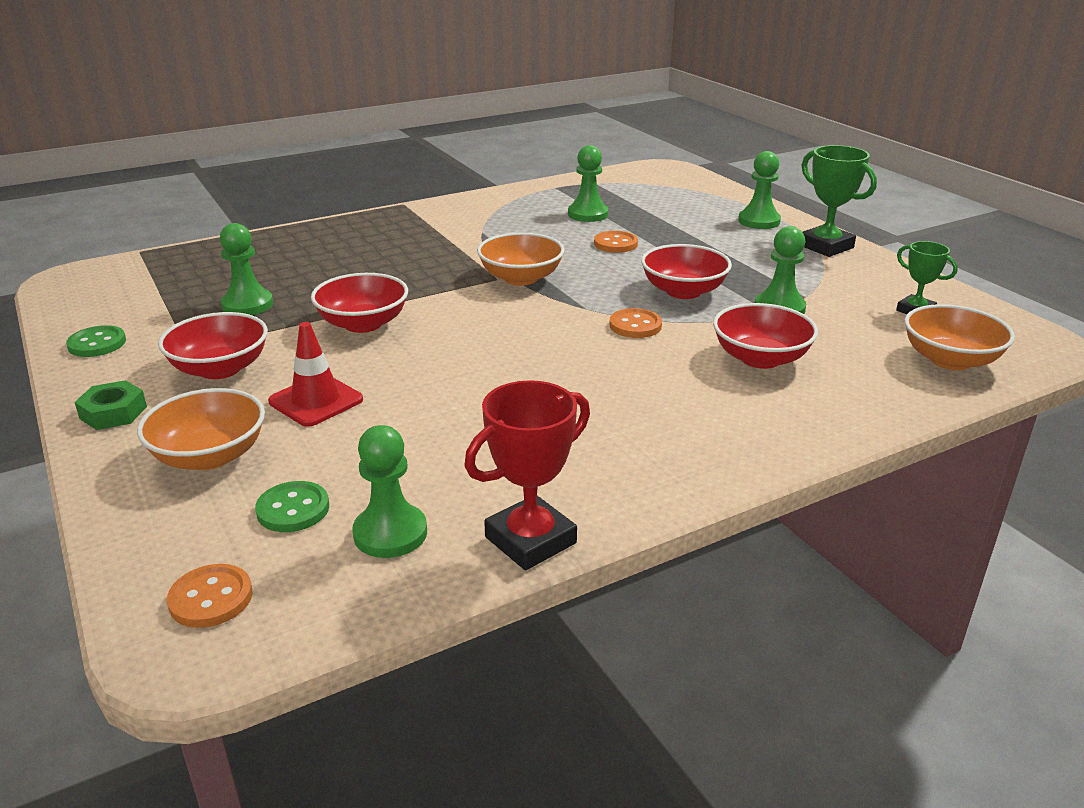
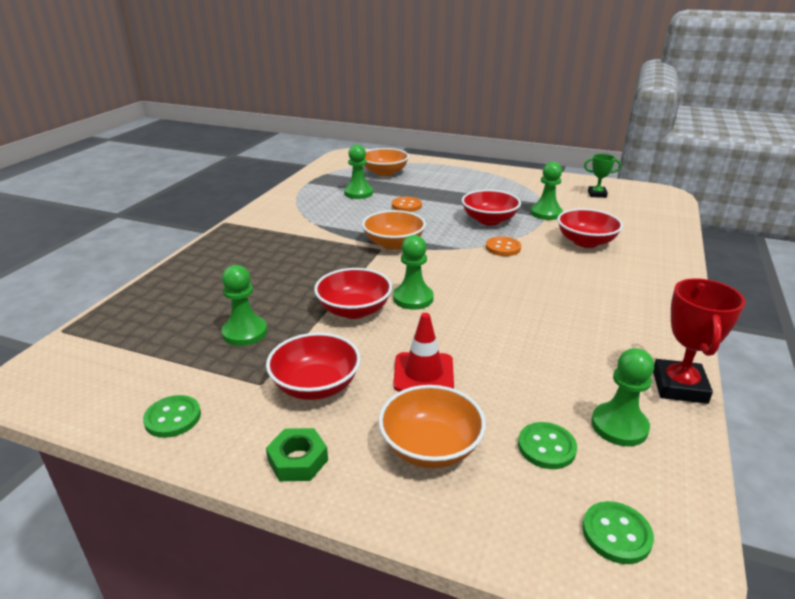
camera: 40 degrees left, 0 degrees up
(211, 598) = (616, 534): orange button -> green button
(759, 221) = (453, 171): green pawn -> green pawn (413, 298)
(825, 246) = (506, 175): green trophy -> none
(950, 360) = (649, 212): orange bowl -> orange bowl (384, 173)

